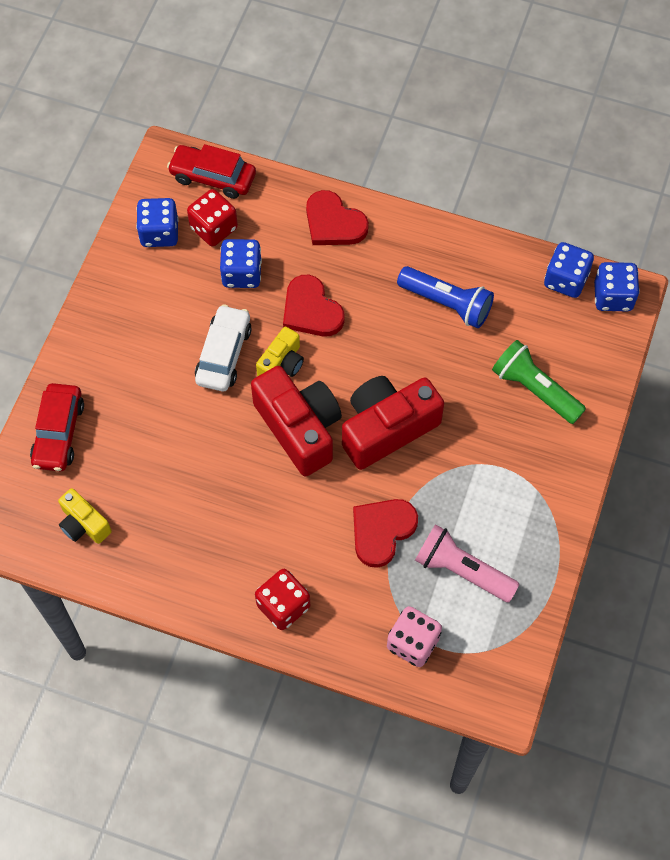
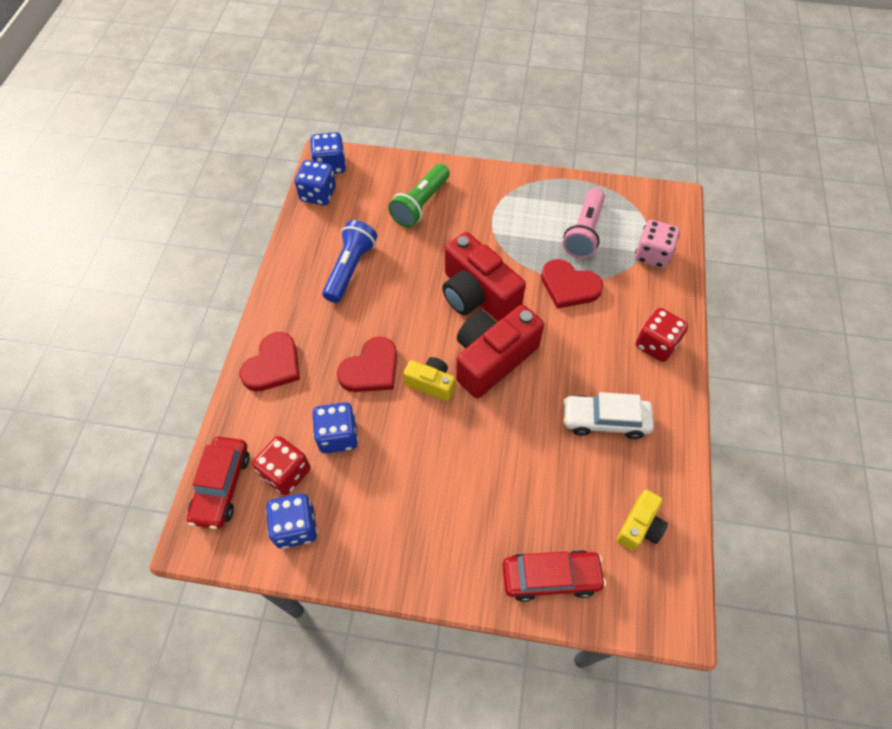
camera: 100 degrees left, 5 degrees down
(224, 354) = (430, 435): white car -> white car (605, 420)

